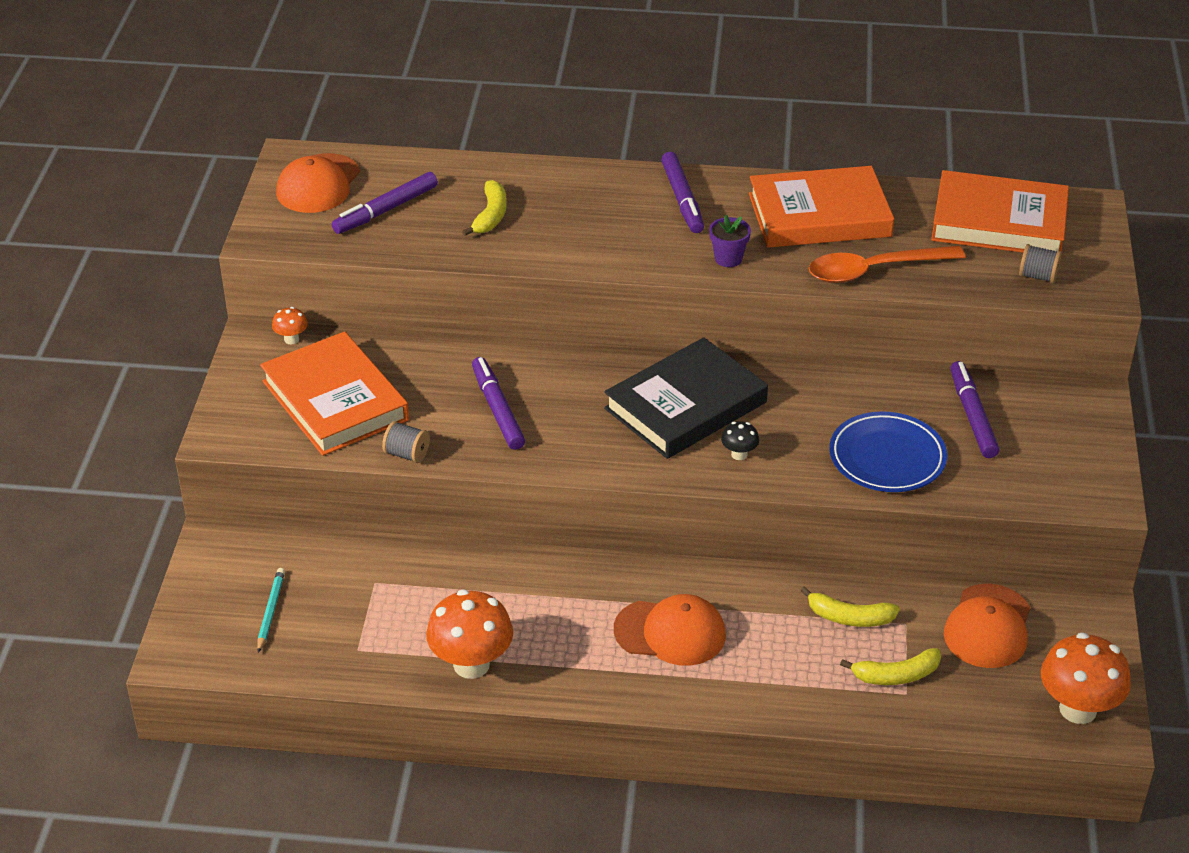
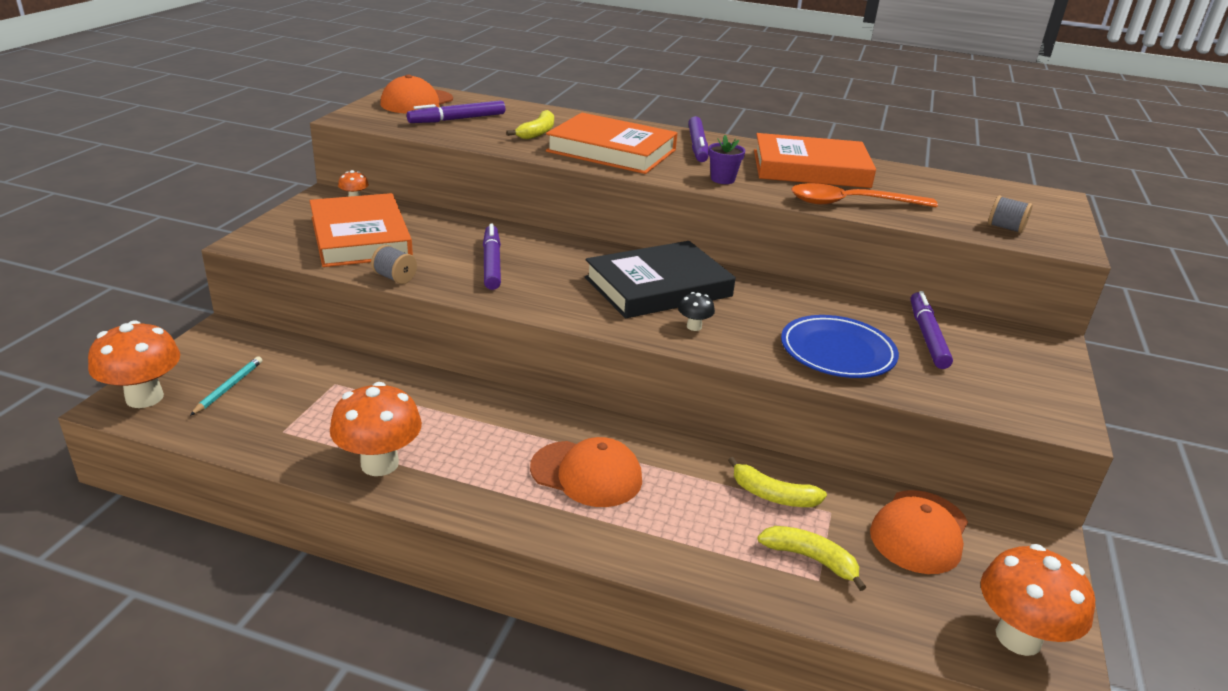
camera: 10 degrees right, 10 degrees down
(195, 642) = (144, 398): none -> orange mushroom
(896, 675) = (810, 559): yellow banana -> yellow banana turned 150 degrees counterclockwise
(999, 222) = (970, 193): orange book -> orange book (611, 151)

